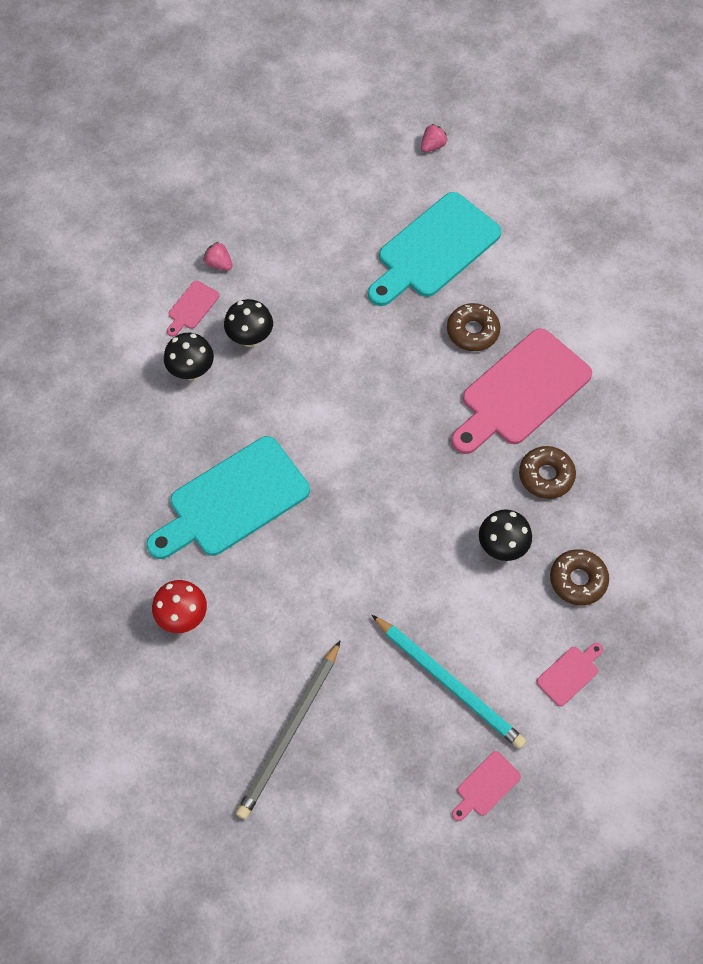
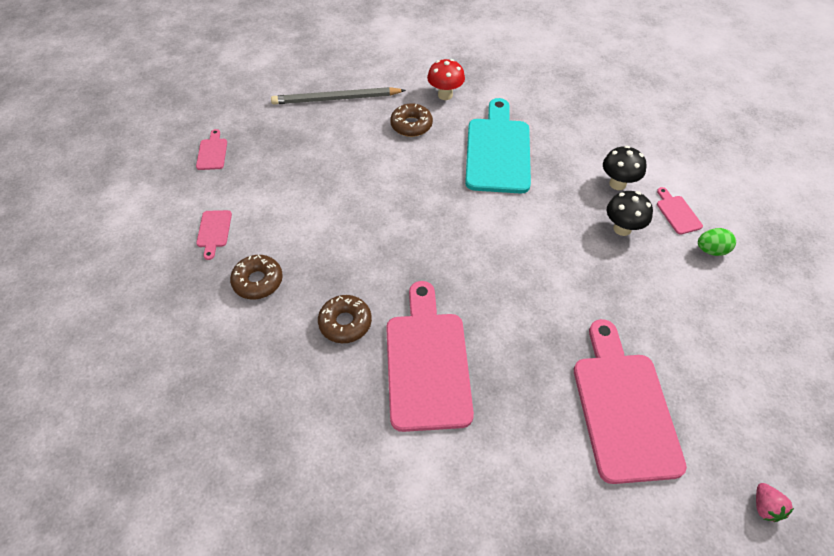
camera: 130 degrees right, 10 degrees down
(219, 264) = (711, 250): pink strawberry -> green egg
(289, 732) = (336, 99): grey pencil -> grey pencil turned 75 degrees counterclockwise
(434, 249) = (623, 408): turquoise cutting board -> pink cutting board
(449, 683) = (280, 174): turquoise pencil -> none
(472, 331) = (512, 372): brown donut -> brown donut (411, 125)
(502, 547) = (326, 257): black mushroom -> none

